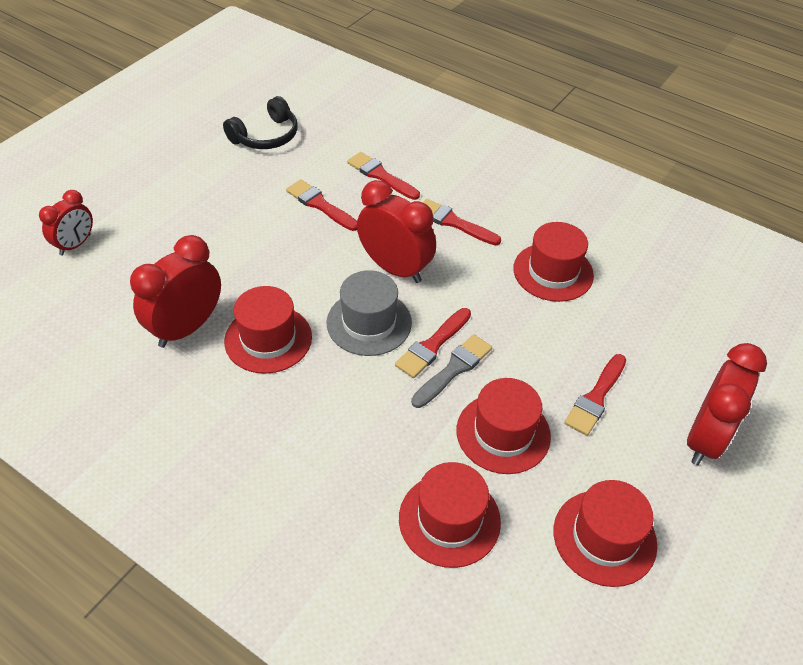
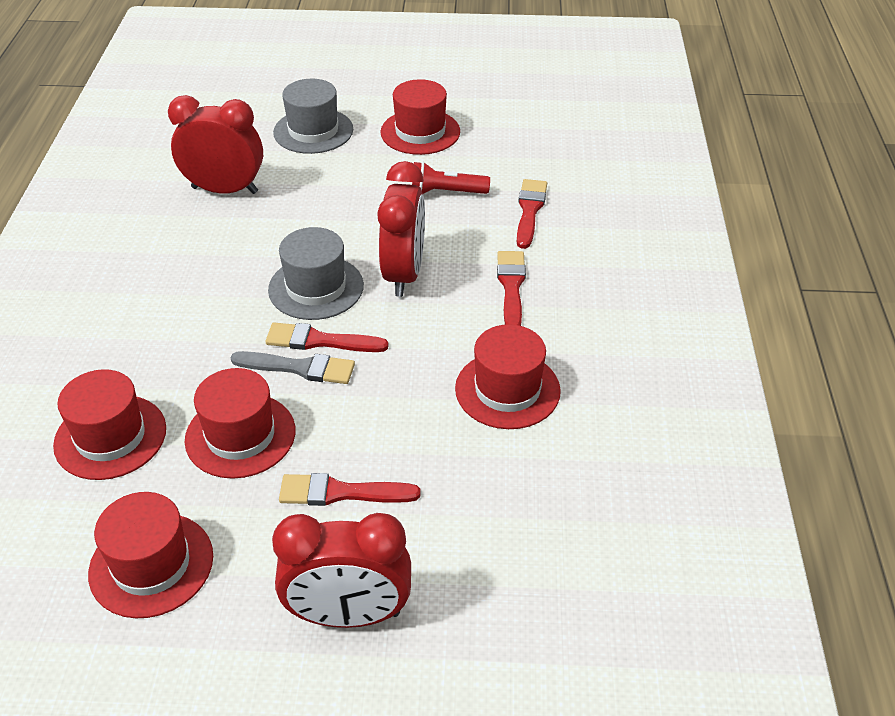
camera: 60 degrees right, 5 degrees down
(75, 245) = (270, 96): red clock -> none
(160, 240) = (313, 131): none -> grey hat
(266, 136) = (507, 121): black headphones -> none
(268, 339) = (247, 238): red hat -> red hat (420, 132)
(320, 205) = (446, 192): red brush -> red flashlight

